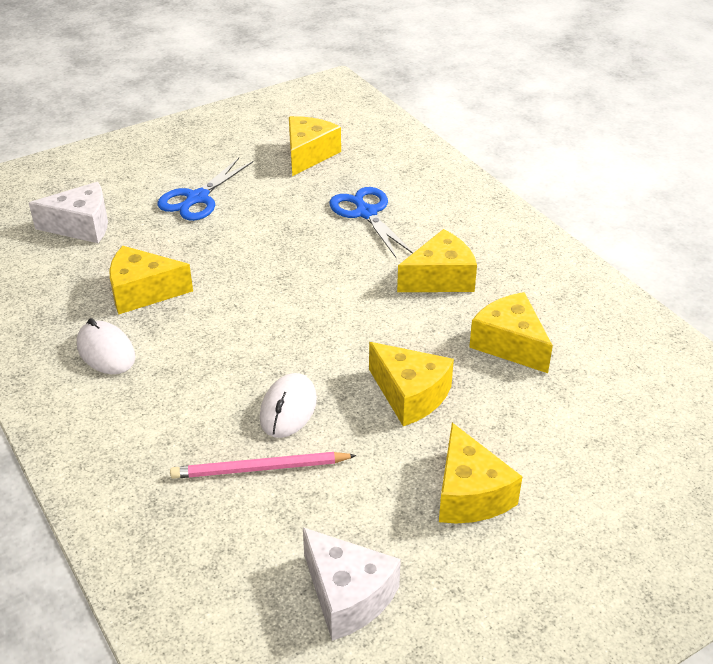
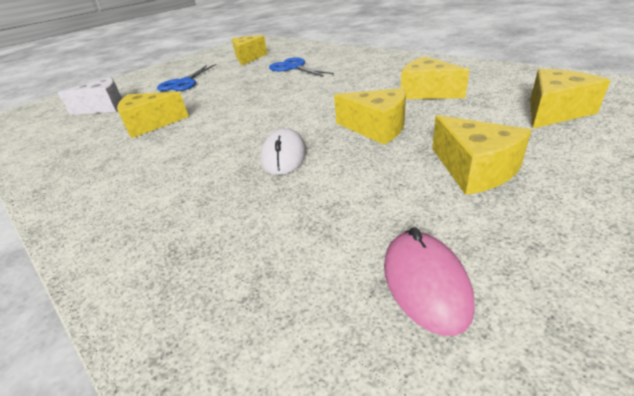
camera: 10 degrees left, 5 degrees down
(106, 351) = (121, 158): white mouse -> none
(260, 468) = (275, 198): pink pencil -> none
(347, 596) = (425, 283): white cheese -> pink mouse
(440, 278) = (357, 79): yellow cheese -> yellow cheese (554, 112)

